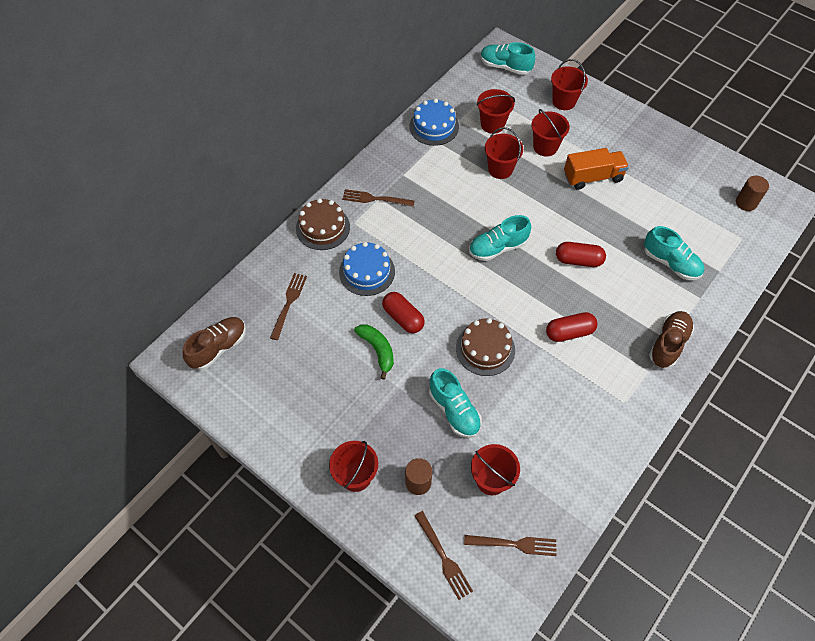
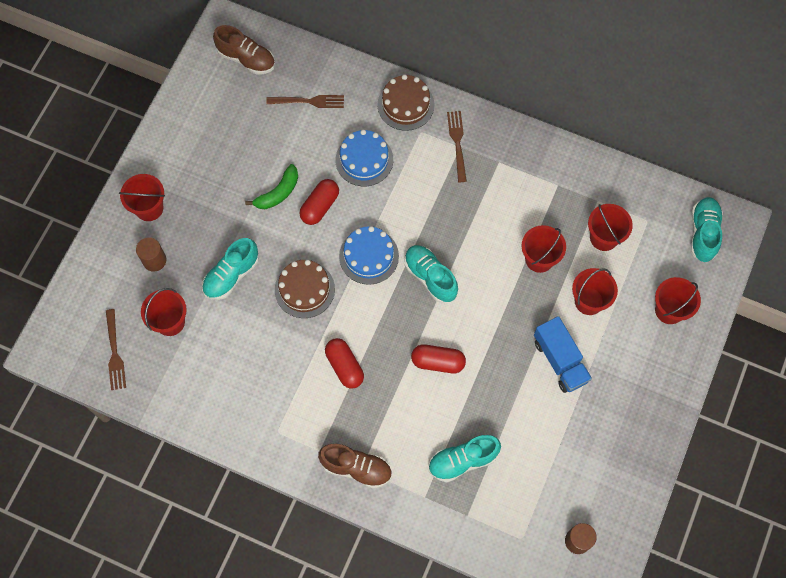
camera: 75 degrees right, 10 degrees up
(434, 126) = (579, 176): blue cake -> blue cake (369, 256)
(443, 557) = (92, 296): brown fork -> none
(578, 260) = (438, 362): red capsule -> red capsule turned 75 degrees counterclockwise
(592, 177) = (560, 360): orange truck -> blue truck
(670, 263) = (462, 460): turquoise shoe -> turquoise shoe turned 45 degrees clockwise

